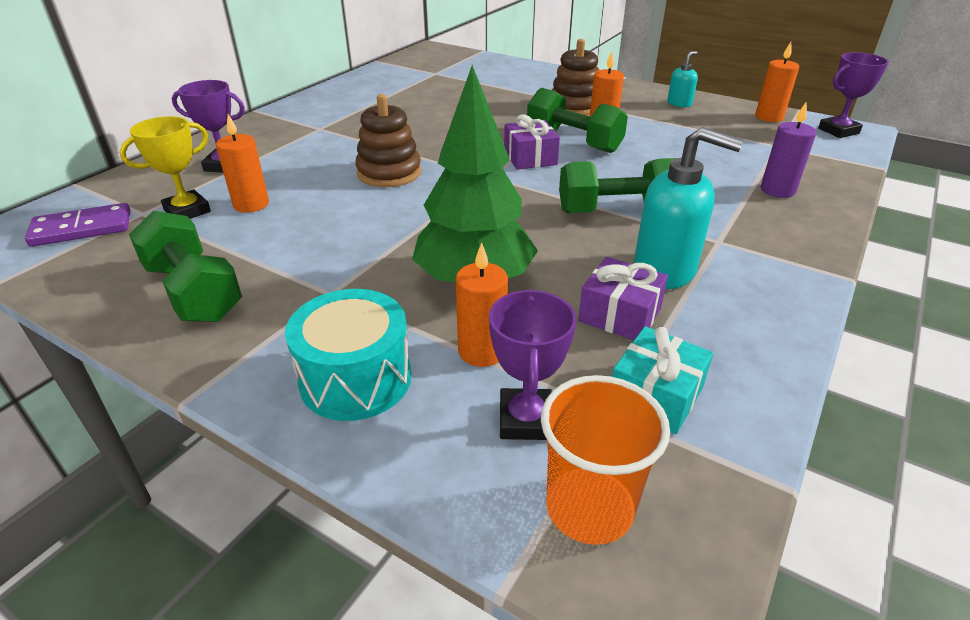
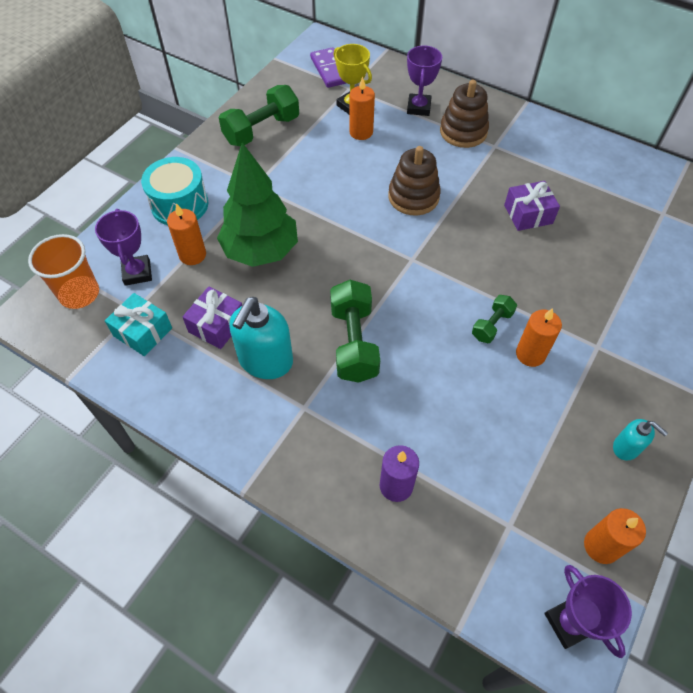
camera: 90 degrees right, 20 degrees up
(526, 419) = (137, 273): purple trophy -> purple trophy turned 75 degrees clockwise
(530, 158) = (451, 289): purple gift -> purple gift (528, 214)
(573, 142) = (492, 325): green dumbbell -> green dumbbell, size x0.54
(575, 106) = (589, 335): brown stacking toy -> brown stacking toy (463, 132)

